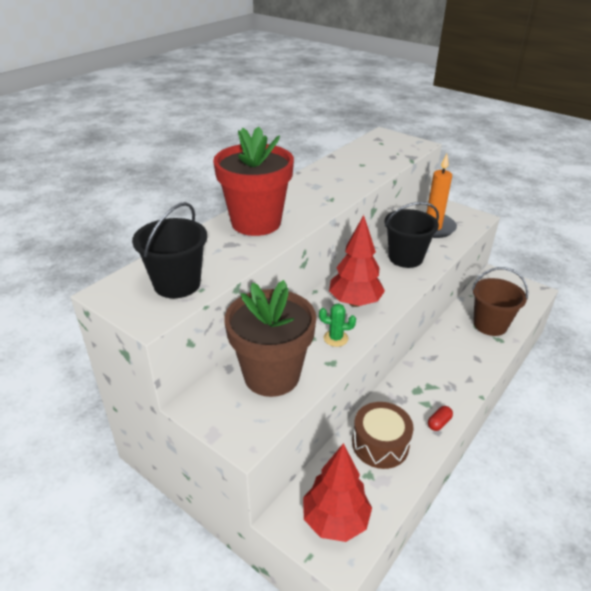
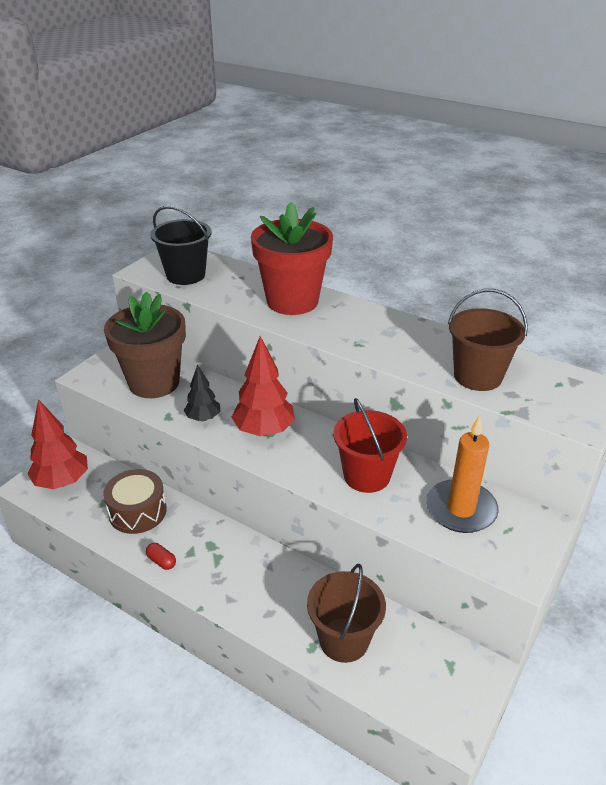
camera: 85 degrees right, 0 degrees up
(335, 338) = (203, 418): green cactus -> black tree
(374, 163) = (478, 376): none -> brown bucket
(405, 258) = (366, 476): black bucket -> red bucket

